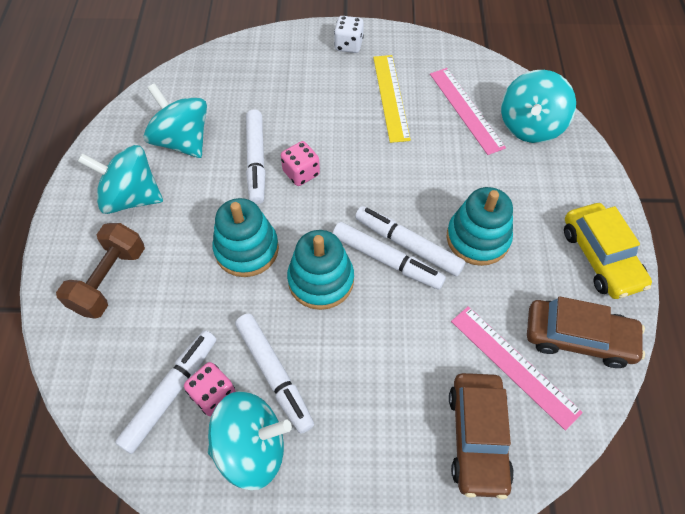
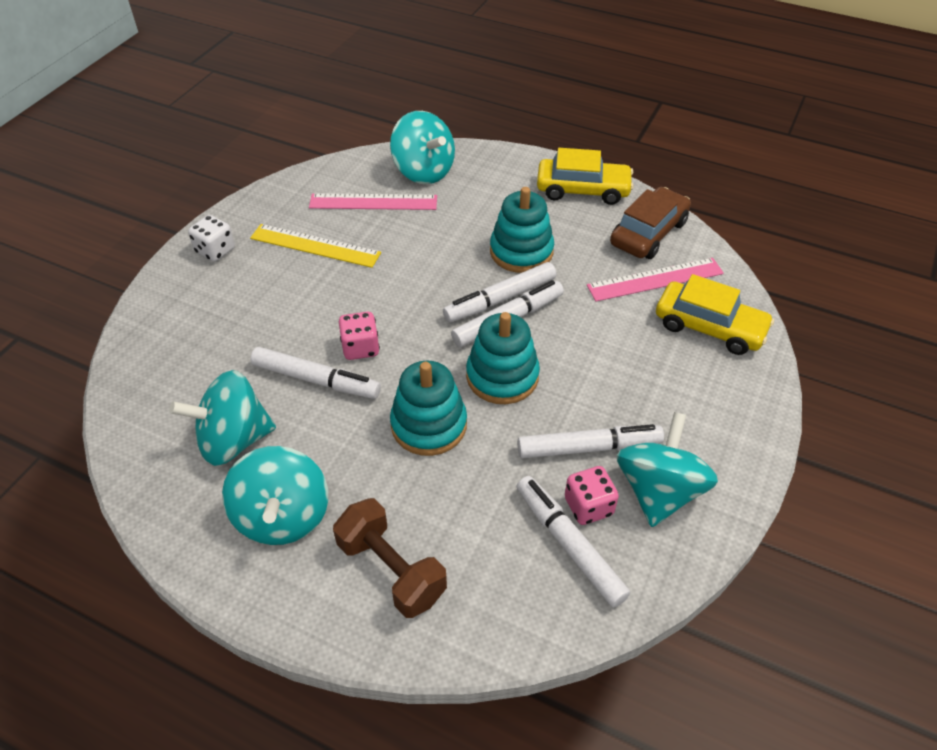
camera: 65 degrees left, 10 degrees down
(131, 197) = (283, 516): turquoise spinning top -> turquoise spinning top turned 45 degrees counterclockwise
(477, 437) = (709, 327): brown car -> yellow car

